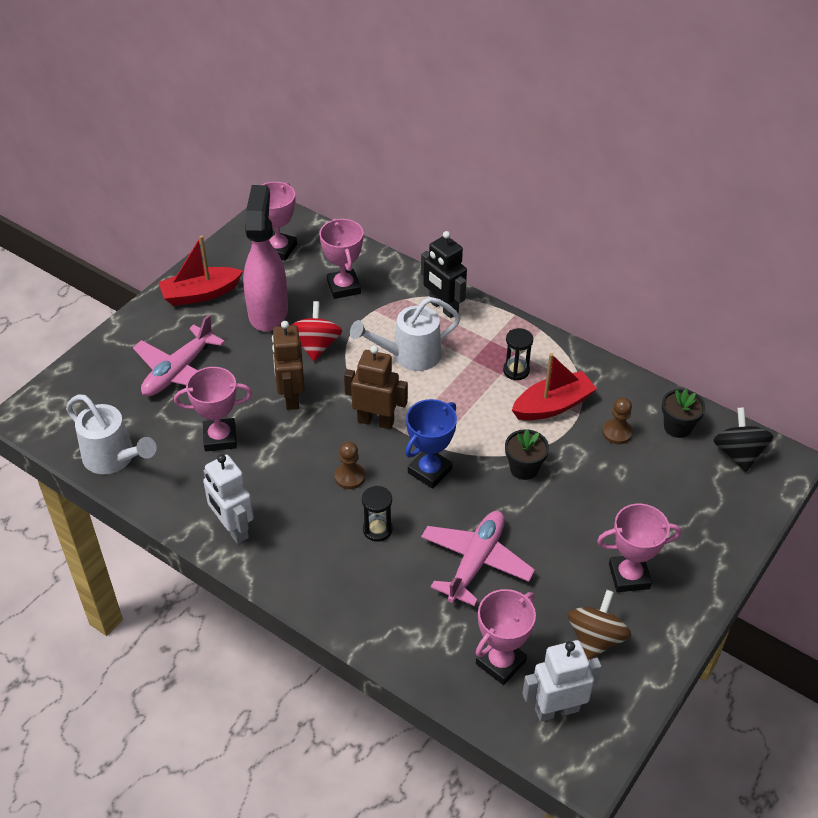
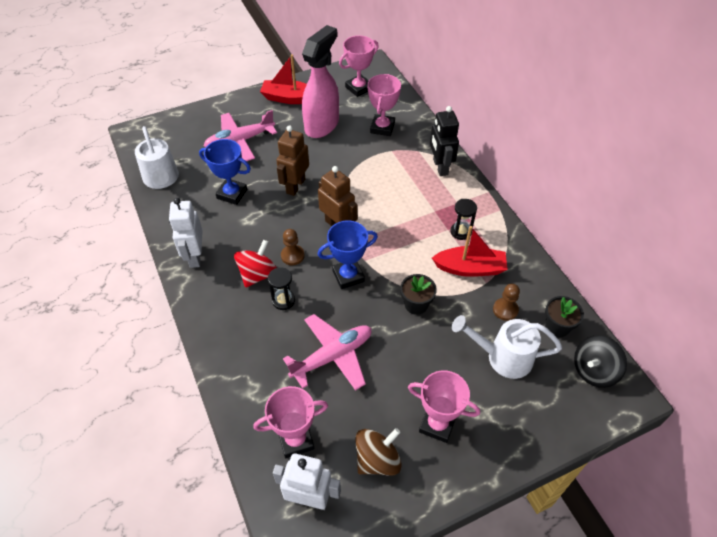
camera: 30 degrees right, 5 degrees up
(220, 438) = (232, 194): pink trophy -> blue trophy
(316, 345) = (336, 159): red spinning top -> red spinning top (258, 274)
(409, 355) = (392, 190): white watering can -> white watering can (502, 357)
(738, 454) = (594, 370): black spinning top -> black spinning top turned 150 degrees counterclockwise

